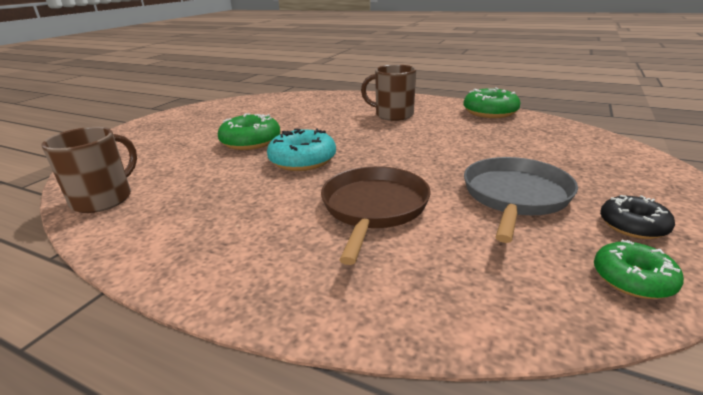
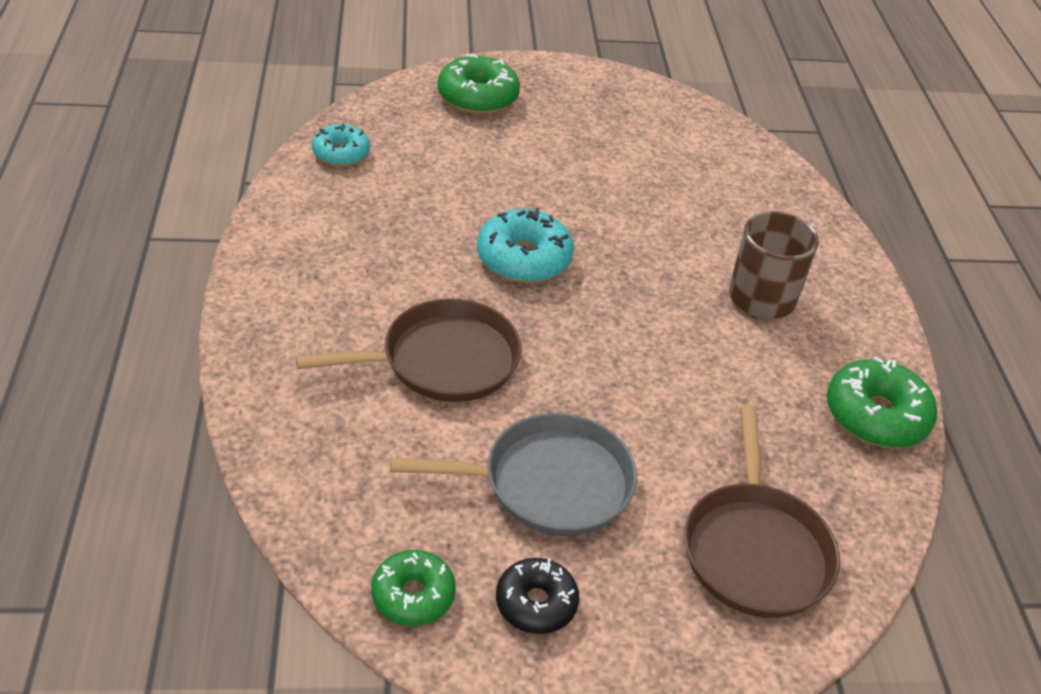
camera: 55 degrees right, 15 degrees up
(103, 199) = (341, 153): brown mug -> turquoise donut
(251, 142) = (547, 189): green donut -> green donut (477, 97)
(580, 153) = (755, 550): none -> brown pan

